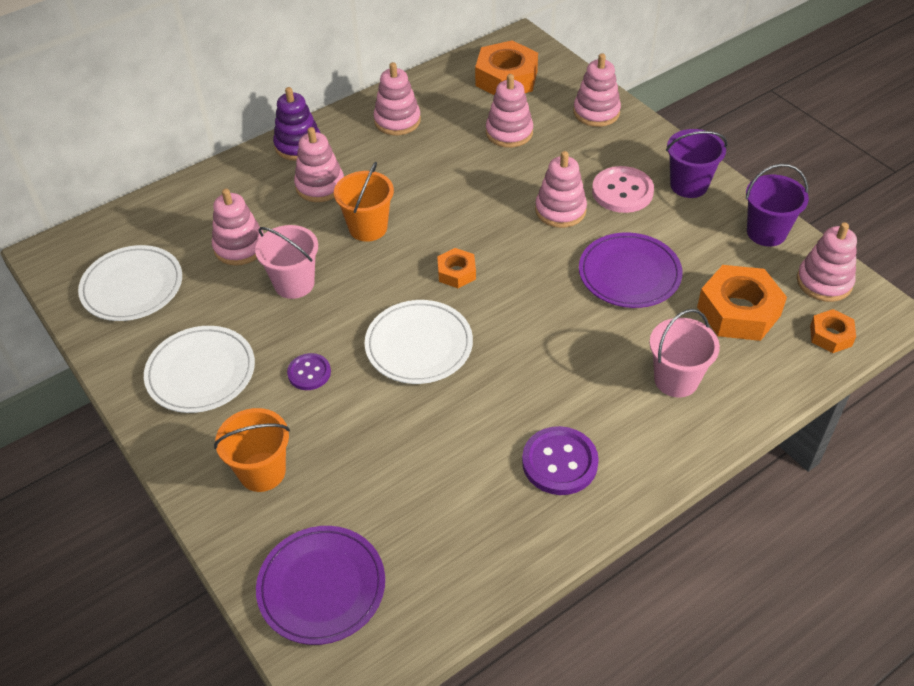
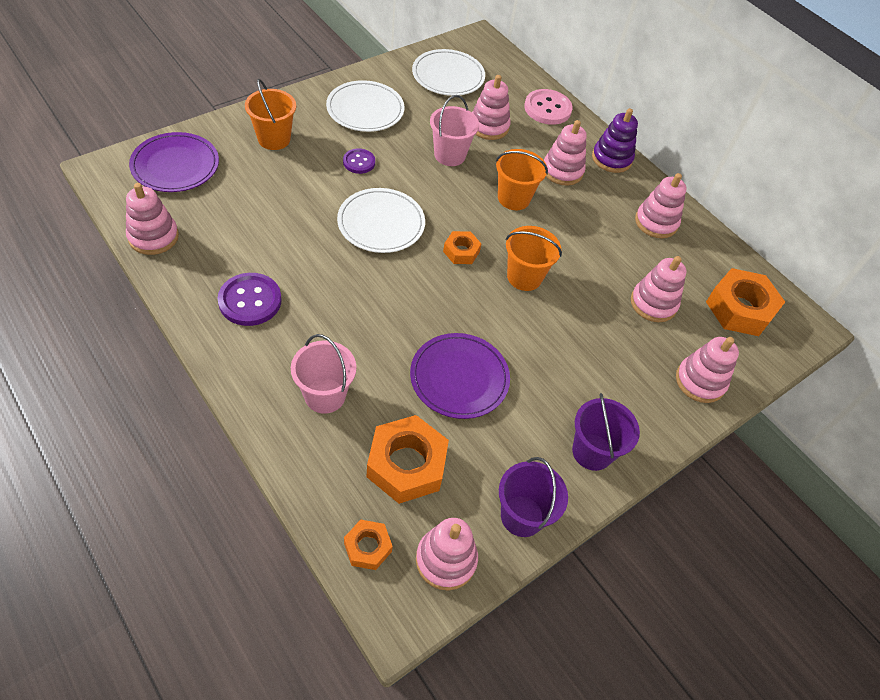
camera: 80 degrees right, 5 degrees up
(487, 222) = (524, 277): none -> orange bucket
(560, 210) = (544, 333): pink stacking toy -> pink stacking toy (153, 237)
(622, 191) = (576, 388): pink button -> pink button (547, 108)

